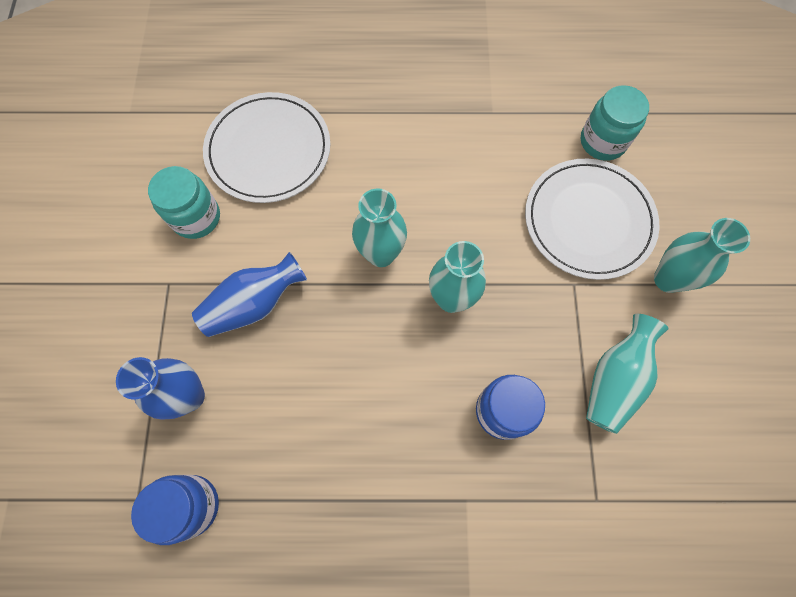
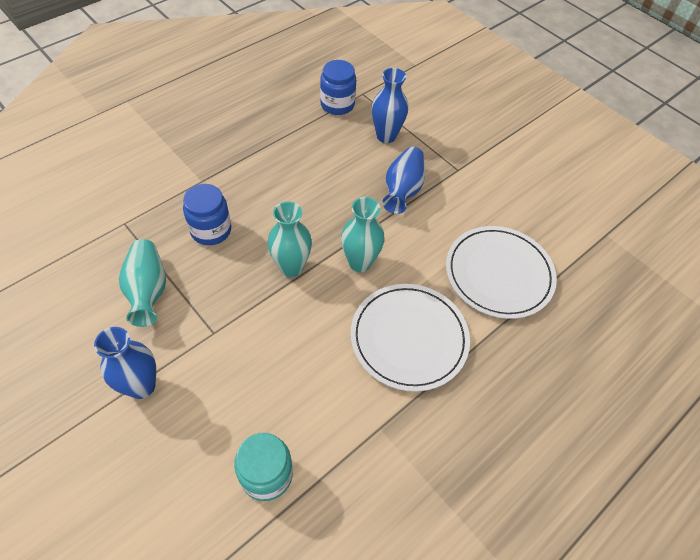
camera: 135 degrees right, 15 degrees down
(196, 217) = (487, 208): turquoise jar -> none
(588, 220) = (233, 389): white plate -> white plate (409, 338)
(668, 279) = (141, 386): turquoise vase -> blue vase

